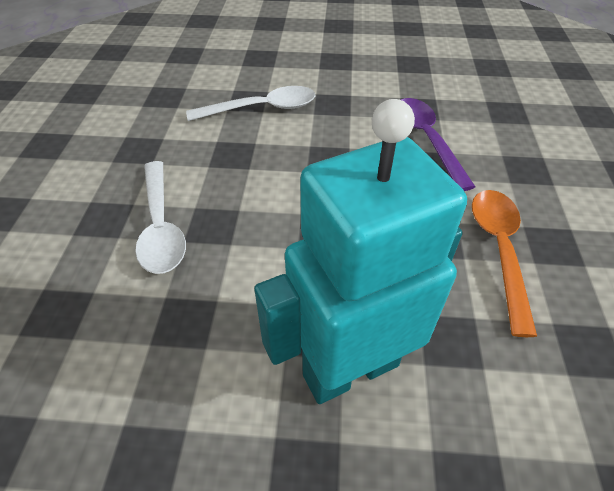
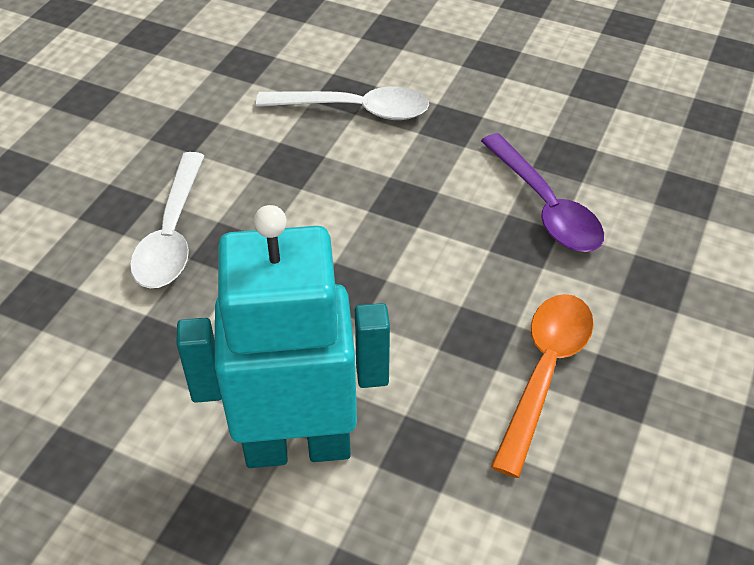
camera: 20 degrees right, 0 degrees up
(426, 139) = (545, 206): purple spoon -> purple spoon turned 150 degrees clockwise

